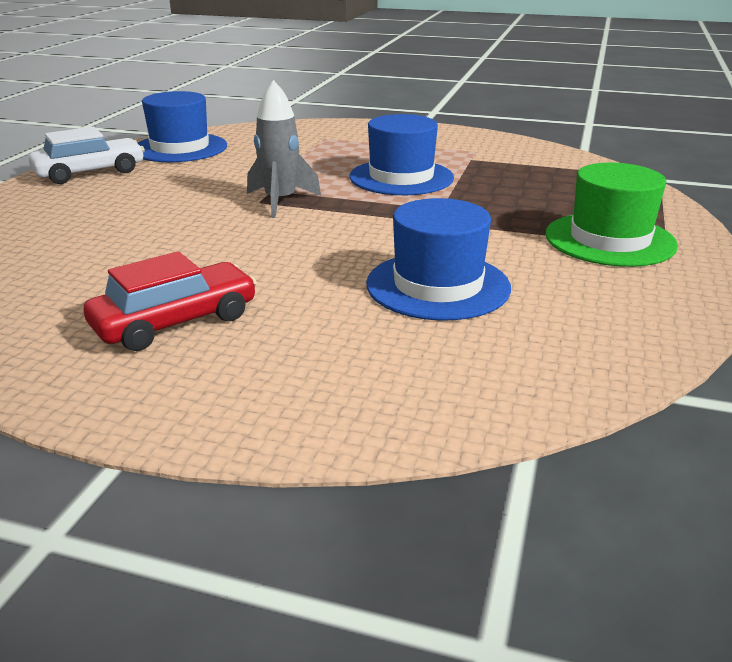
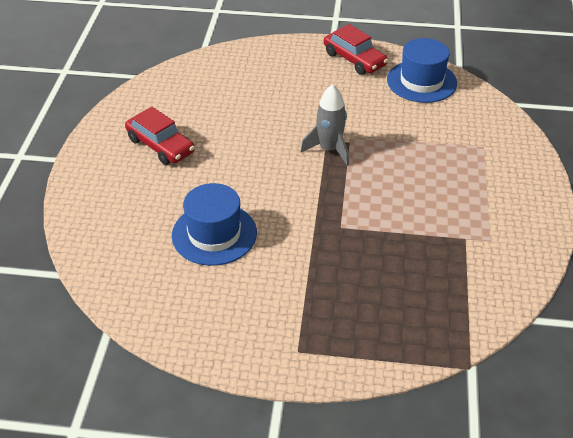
camera: 80 degrees right, 15 degrees up
(90, 173) = (354, 59): white car -> red car
(401, 177) = (400, 201): blue hat -> none
(610, 240) = (304, 319): green hat -> none

